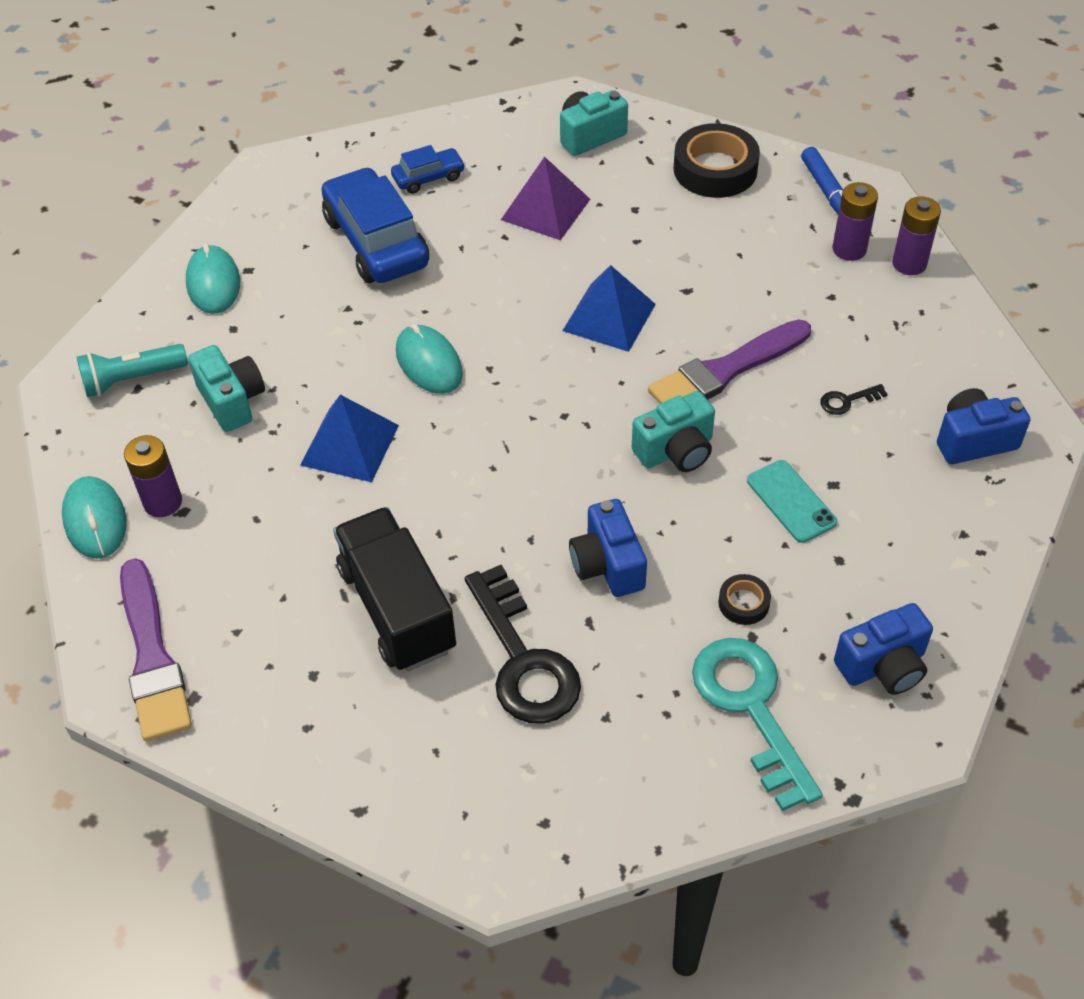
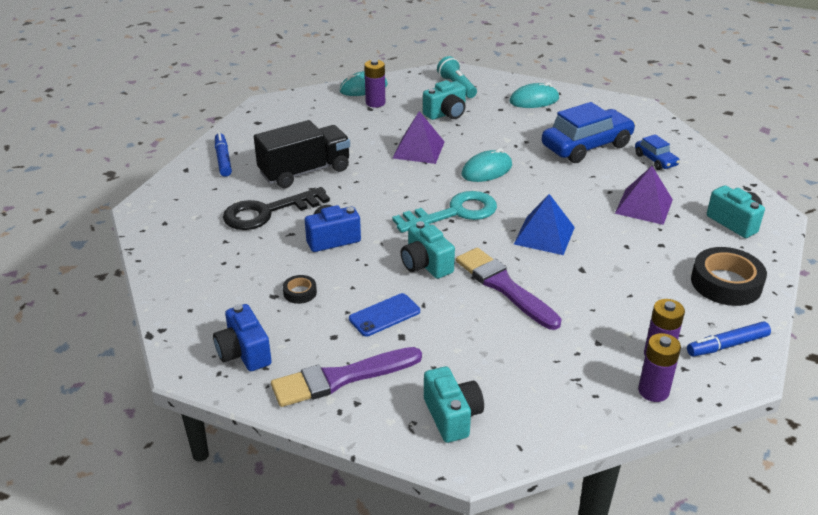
camera: 85 degrees right, 15 degrees down
(152, 657) = (281, 110): purple brush -> purple brush (341, 378)
(332, 746) = (223, 159): none -> blue marker
(350, 445) = (418, 150): blue pyramid -> purple pyramid
(750, 708) = (222, 294): turquoise key -> turquoise key (454, 213)
(791, 501) = (384, 315): turquoise phone -> blue phone
(847, 401) = (484, 346): black key -> none
(973, 440) = (452, 416): blue camera -> turquoise camera

